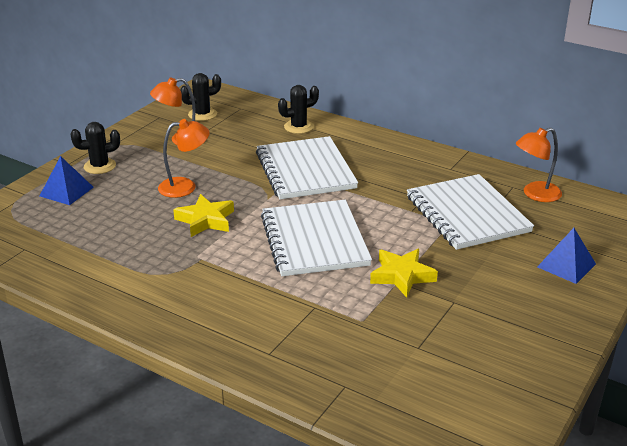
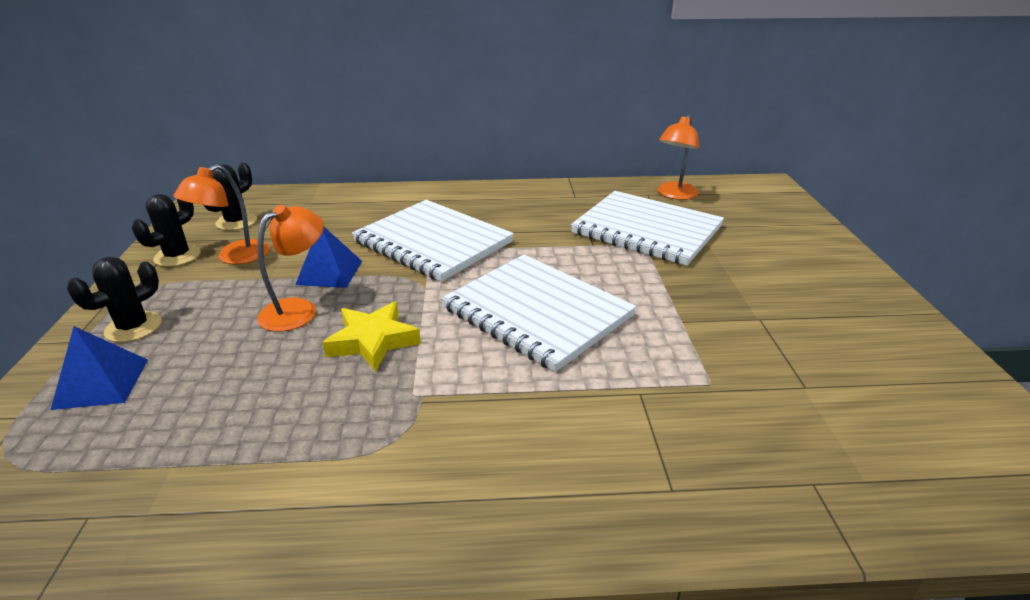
camera: 35 degrees left, 0 degrees up
(298, 127) = (373, 203): black cactus -> black cactus (177, 256)
(402, 276) = (676, 313): yellow star -> none
(566, 265) = (789, 244): blue pyramid -> blue pyramid (329, 272)

